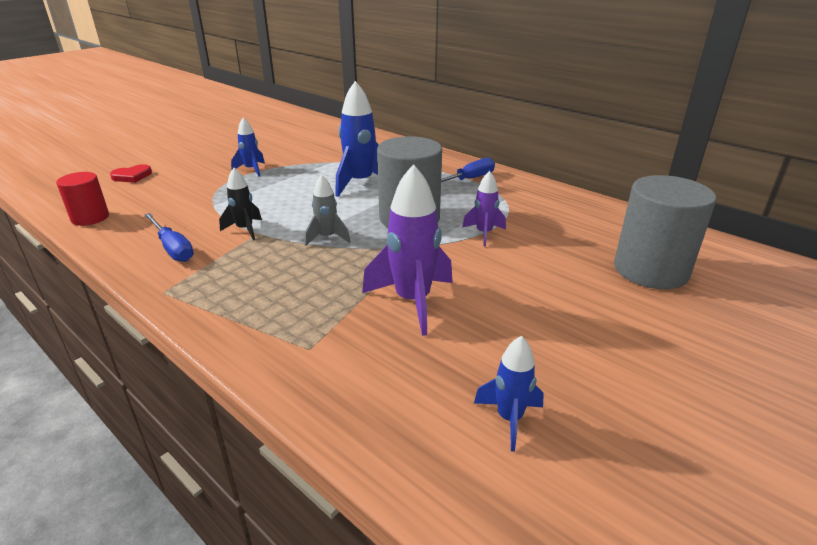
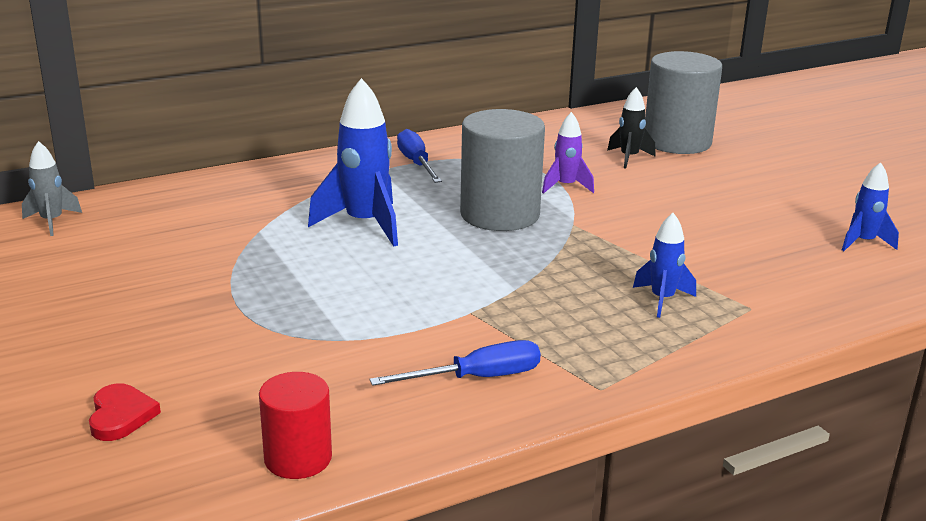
camera: 70 degrees left, 5 degrees down
(245, 229) = (455, 319): black rocket -> black rocket (629, 158)
(251, 170) = (222, 296): blue rocket -> blue rocket (662, 300)
(327, 238) = (518, 268): grey rocket -> grey rocket (52, 222)
(412, 301) = (687, 246): purple rocket -> none

